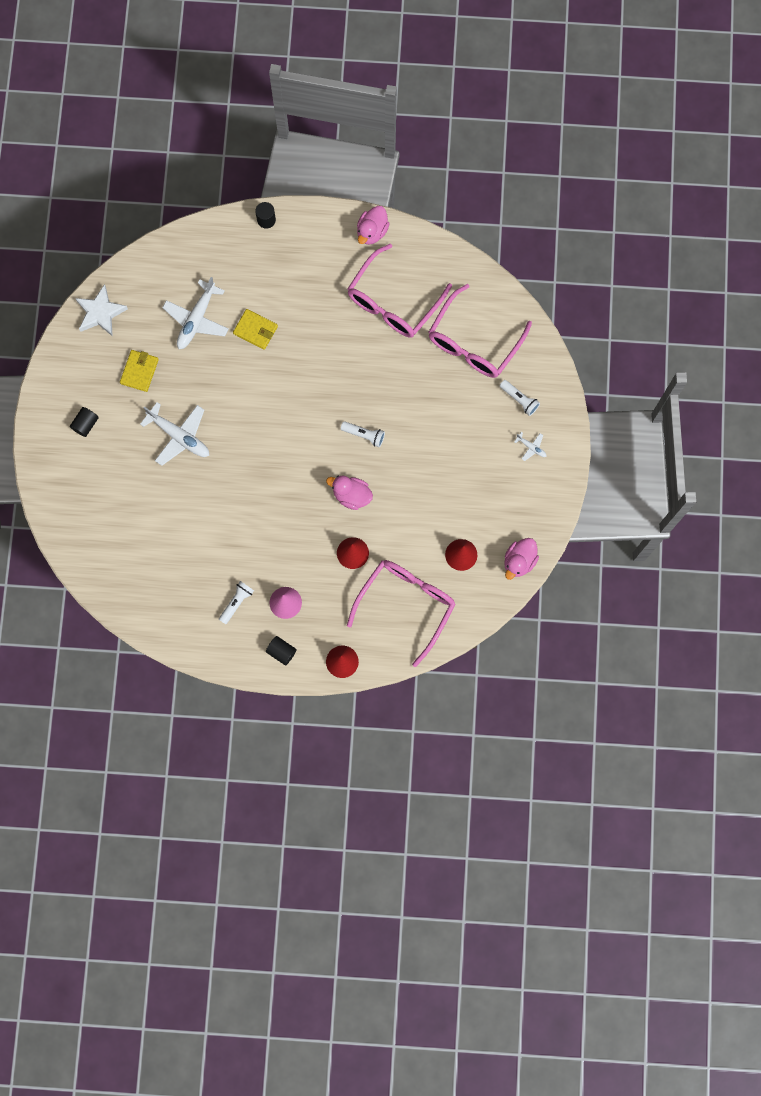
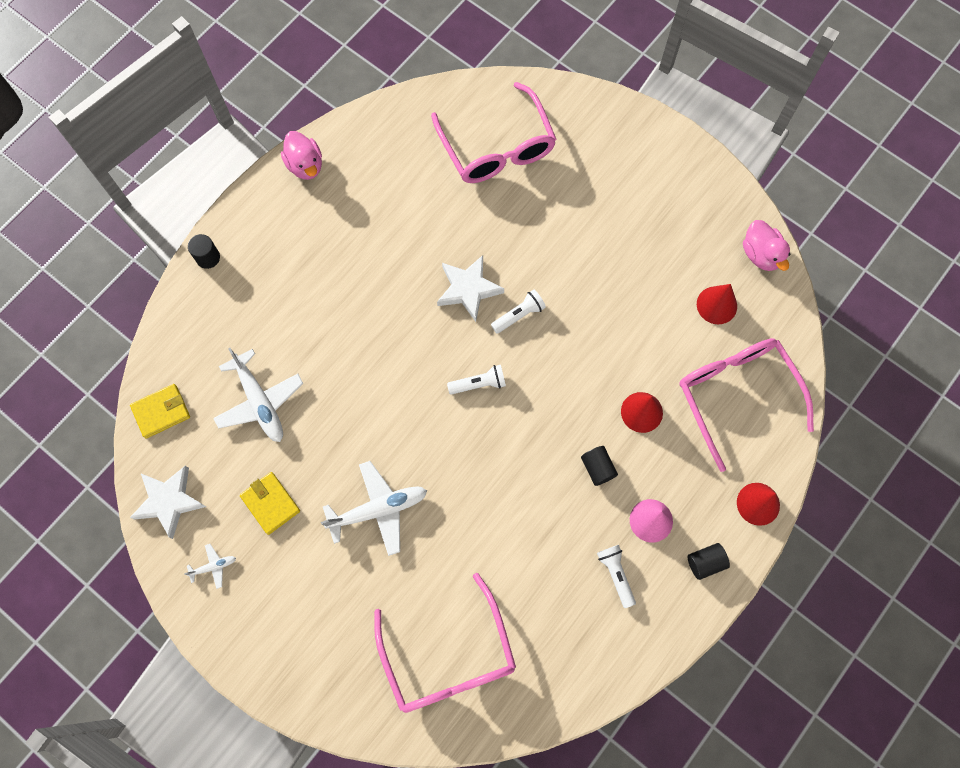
camera: 55 degrees left, 5 degrees down
(85, 424) = (285, 607): black cylinder -> black cylinder (597, 468)
(255, 330) = (320, 348): yellow wallet -> yellow wallet (161, 412)
(351, 495) = (576, 371): pink duck -> none
(359, 392) = (468, 289): none -> white star
(393, 301) = (396, 193): pink glasses -> pink glasses (448, 657)
(519, 400) = (589, 145): white flashlight -> white flashlight (479, 384)
(531, 447) = (647, 166): white plane -> white plane (213, 566)

